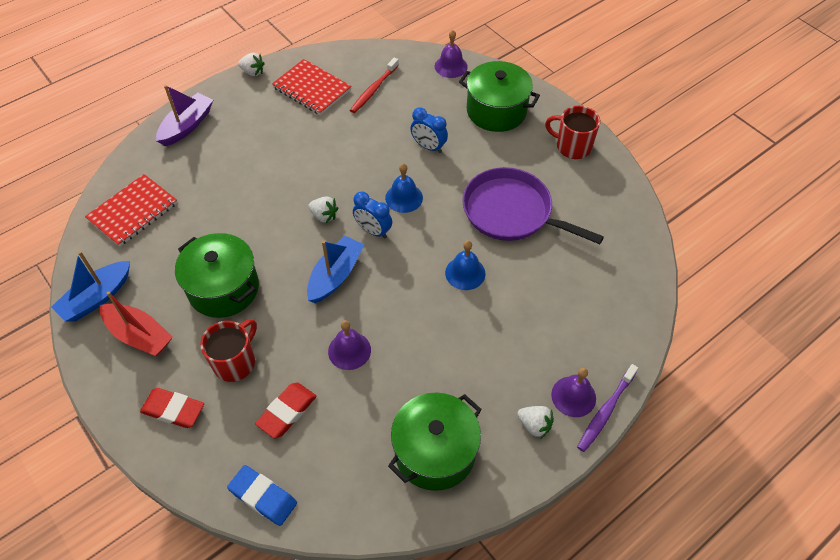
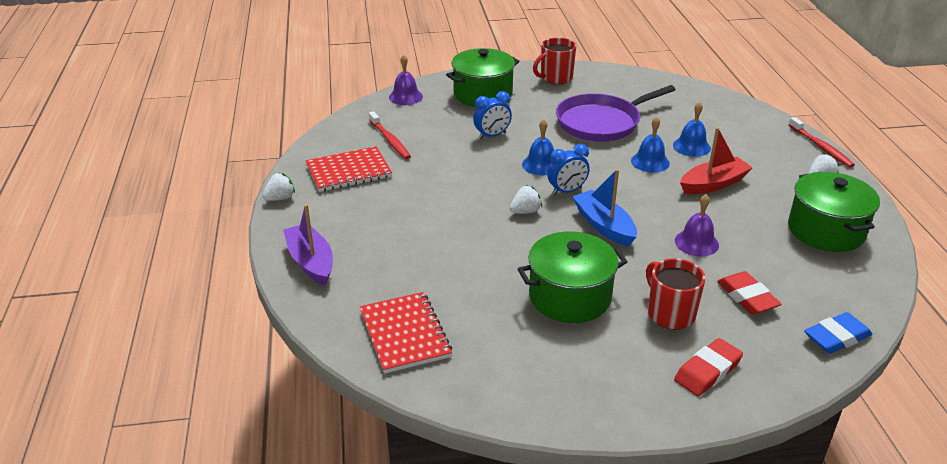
camera: 60 degrees left, 20 degrees down
(97, 298) = (514, 394): blue boat -> none
(139, 335) = (592, 373): red boat -> red boat (713, 184)
(519, 296) = (691, 146): none -> blue bell
(573, 396) = (801, 155): purple bell -> none
(605, 411) = (821, 147): purple toothbrush -> red toothbrush

